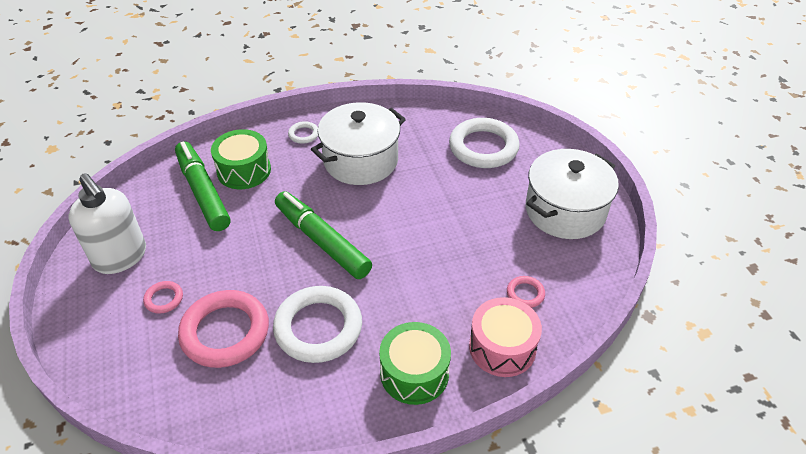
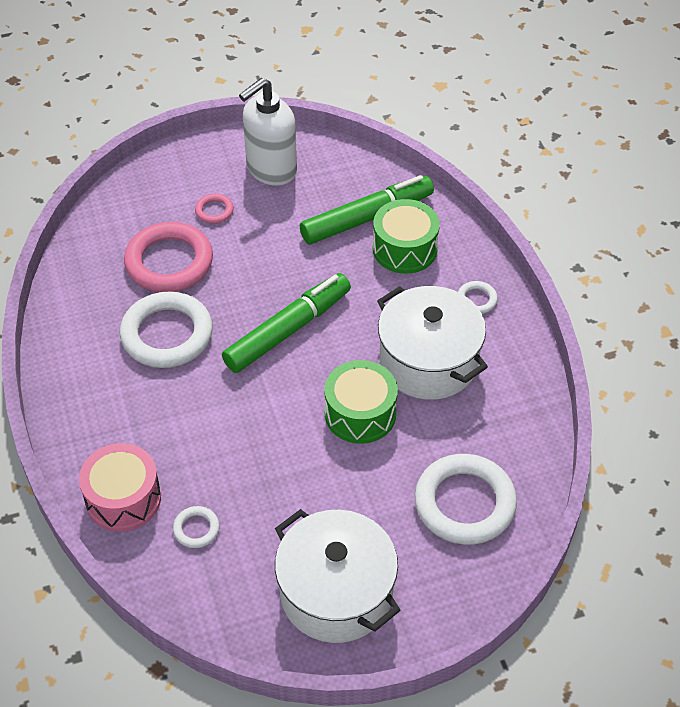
camera: 90 degrees right, 5 degrees up
(414, 373) = (101, 417): green drum -> green drum (360, 413)
(525, 294) = (196, 529): pink ring -> white ring

